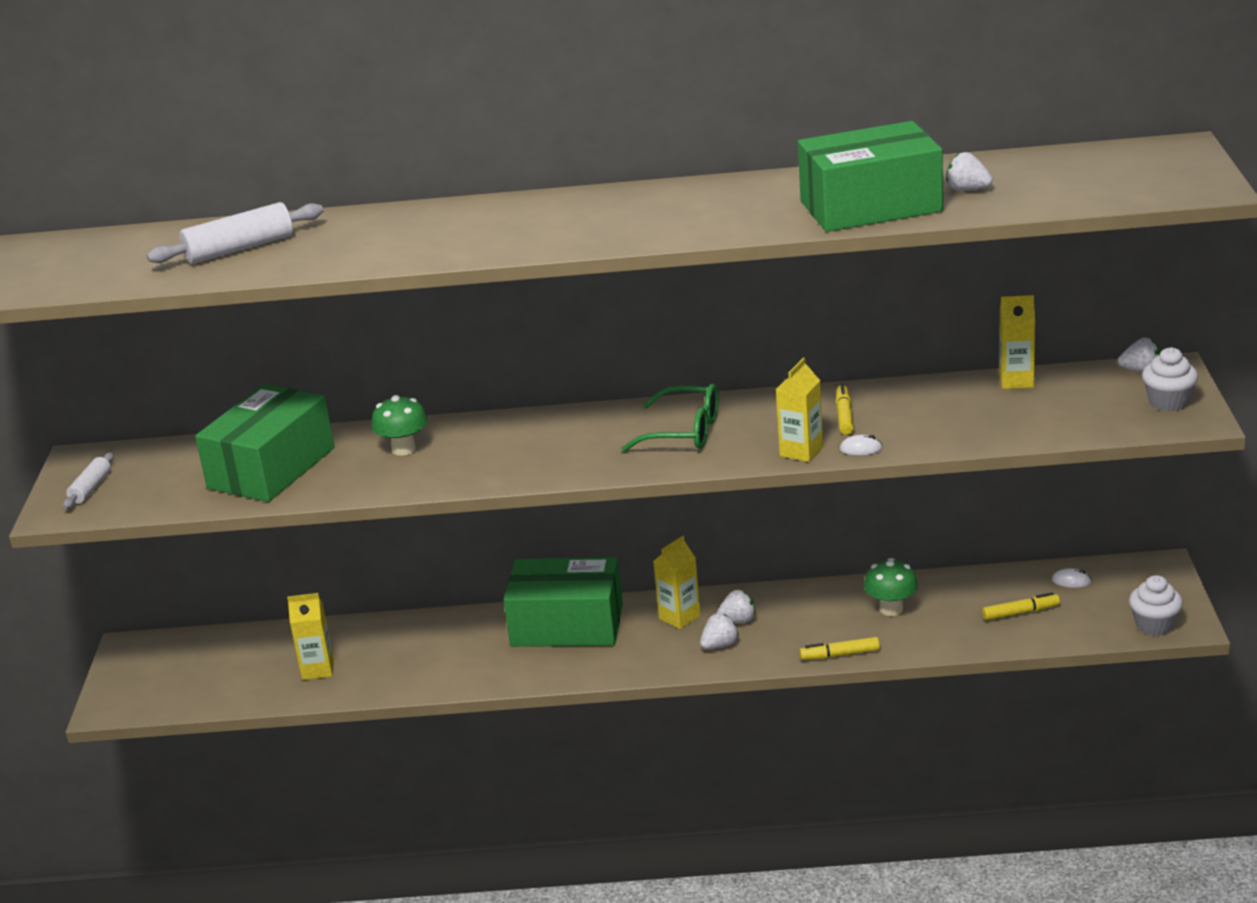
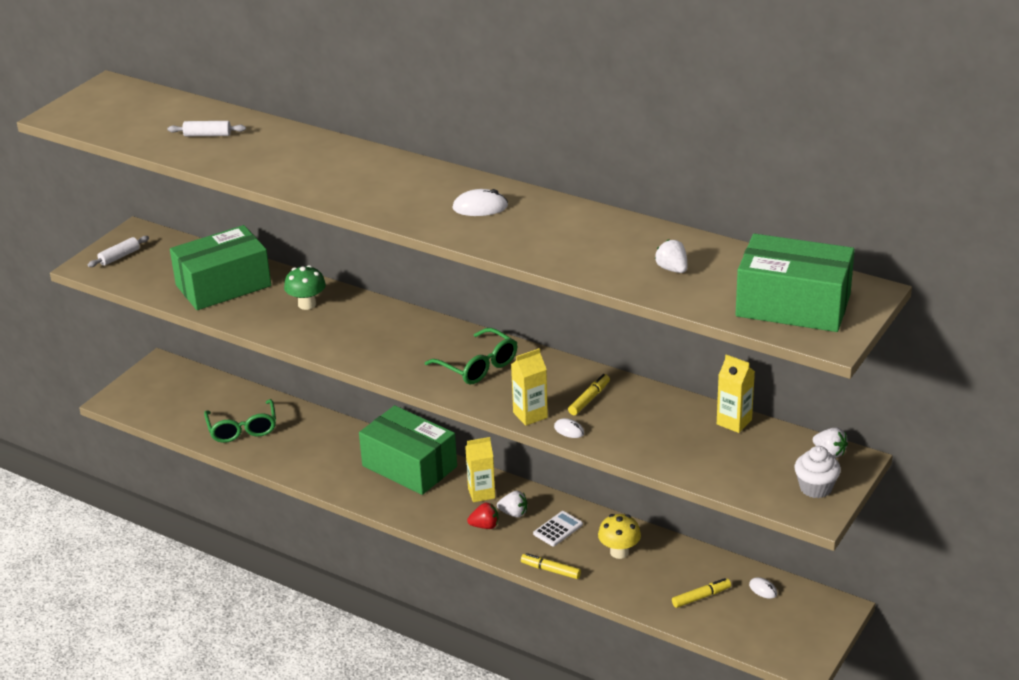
camera: 30 degrees right, 5 degrees up
(239, 249) = (207, 135): white rolling pin -> white rolling pin, size x0.60
(318, 669) = (242, 429): yellow carton -> green glasses
(680, 208) = (480, 207): none -> white mouse
(719, 645) = (485, 526): white strawberry -> red strawberry
(802, 615) = (558, 529): none -> white calculator
(870, 206) = (593, 257): green box -> green box (793, 305)
(891, 609) = (619, 552): green mushroom -> yellow mushroom
(1020, 613) = (701, 597): yellow marker -> yellow marker turned 45 degrees counterclockwise
(1154, 625) = (781, 652): white cupcake -> none

